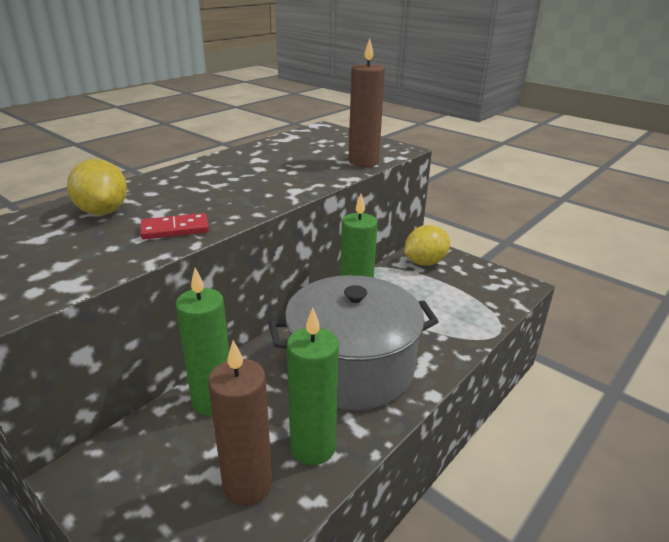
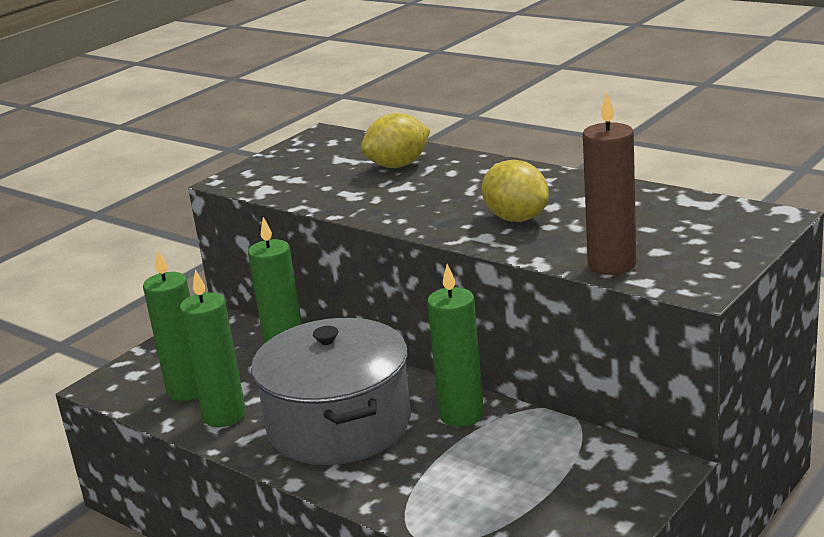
camera: 90 degrees right, 5 degrees down
(175, 229) = (364, 201): red domino -> none
(247, 485) = (187, 391): brown candle -> green candle
(425, 262) = (609, 467): yellow lemon -> yellow lemon (516, 218)

